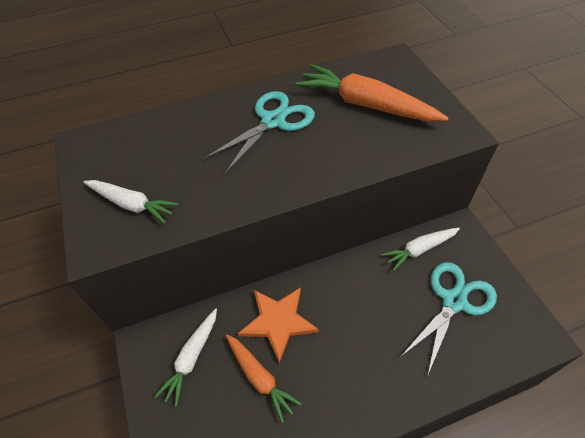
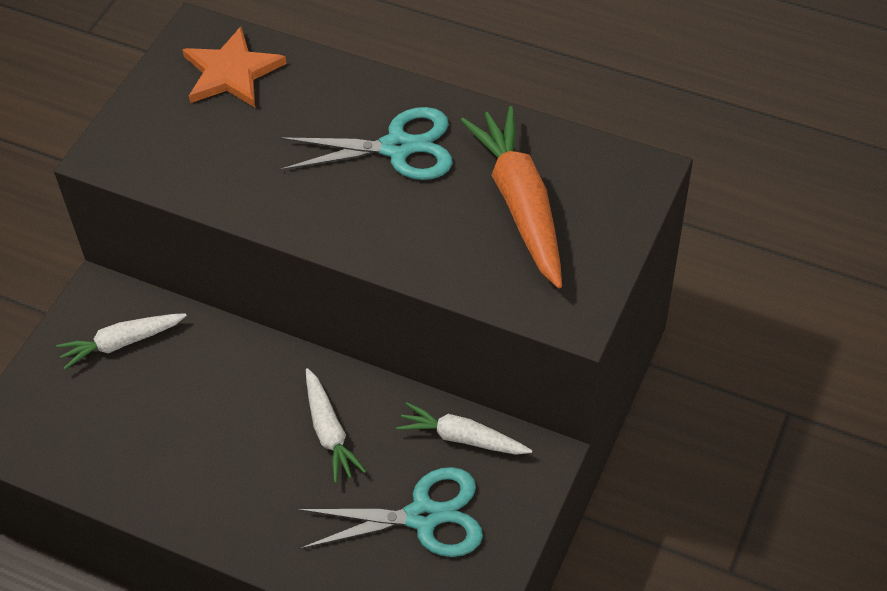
camera: 45 degrees right, 0 degrees up
(132, 204) = (170, 137): white carrot -> white carrot (329, 432)
(259, 378) = (157, 412): orange carrot -> none
(278, 322) = (230, 379): orange star -> orange star (231, 72)

